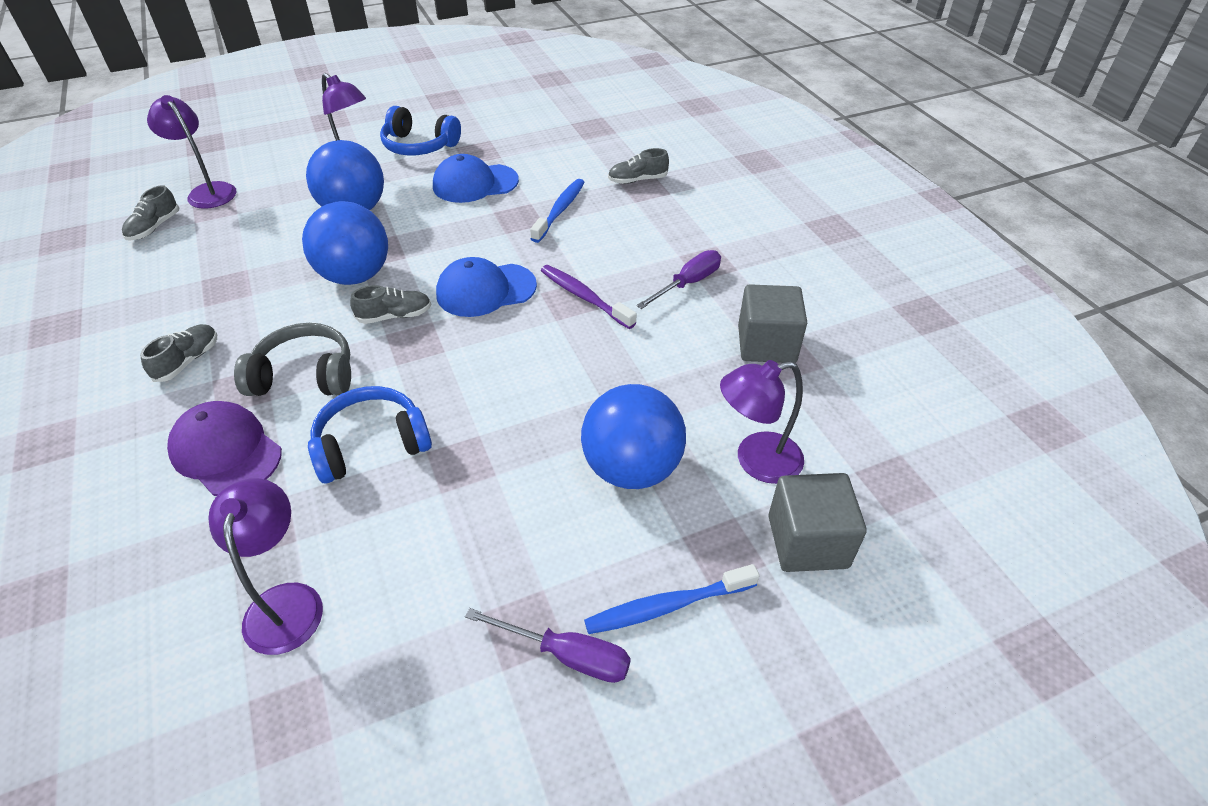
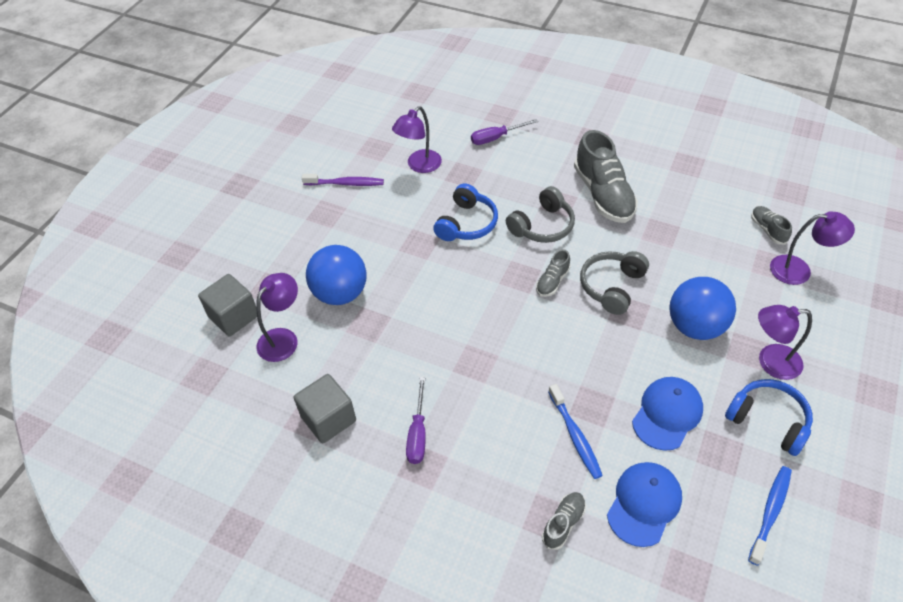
camera: 140 degrees right, 5 degrees up
(188, 361) = (603, 194): grey shoe -> grey shoe, size x2.07
(226, 451) = (519, 182): purple cap -> none
(285, 602) = (419, 166): purple lamp -> purple lamp turned 90 degrees clockwise
(355, 276) = (612, 287): blue ball -> grey headphones
(419, 146) = (768, 421): blue headphones -> blue headphones turned 60 degrees clockwise
(485, 290) = (530, 333): blue cap -> blue cap (644, 504)
(567, 655) = (302, 216): purple screwdriver -> purple screwdriver (496, 138)
(584, 297) = (469, 372): purple toothbrush -> purple toothbrush (346, 183)
(666, 606) = (277, 253): blue toothbrush -> blue toothbrush (770, 512)

